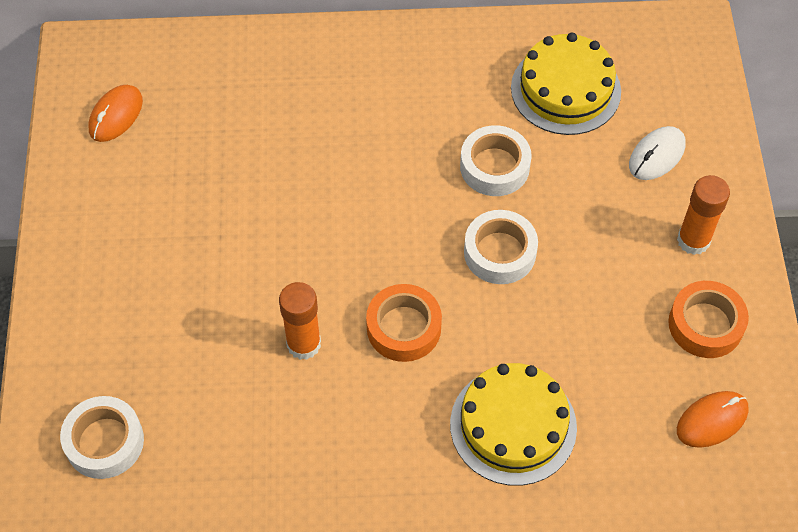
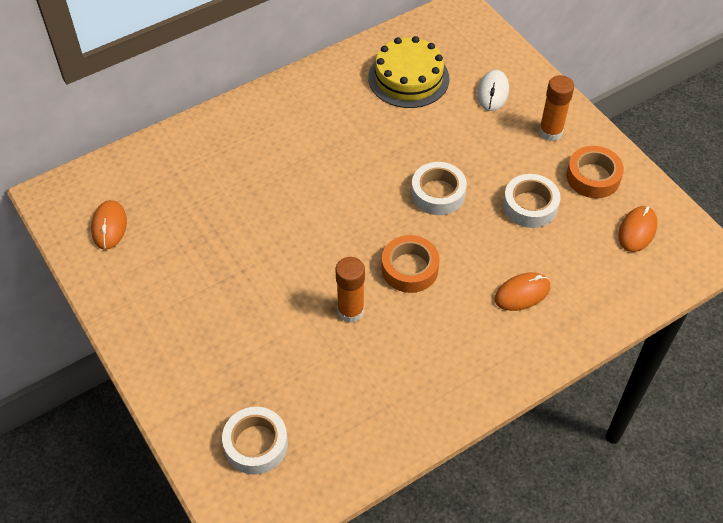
camera: 30 degrees left, 5 degrees down
(494, 167) = (397, 143): white tape -> white tape (530, 206)
(513, 425) = (522, 293): yellow cake -> orange mouse

